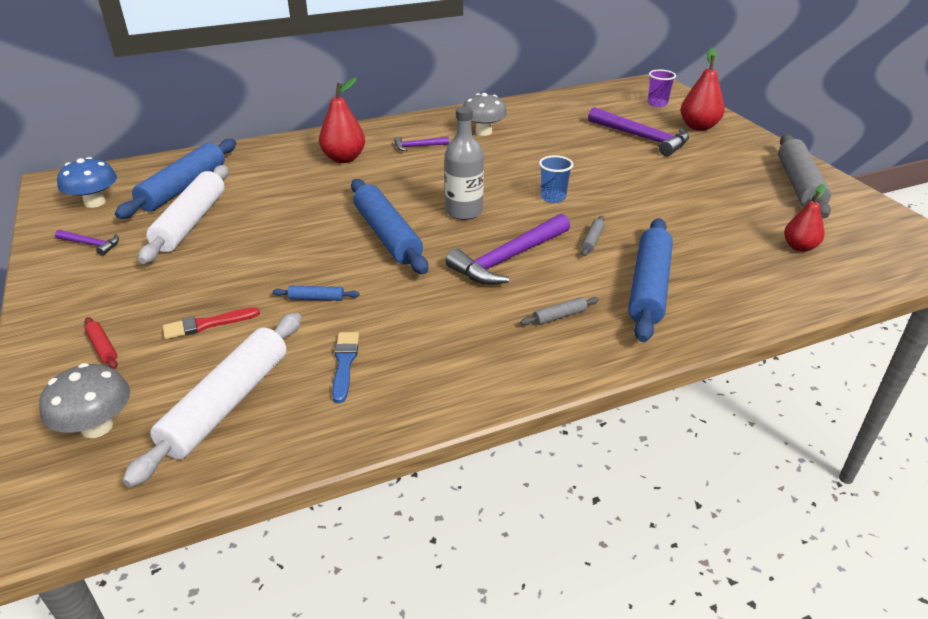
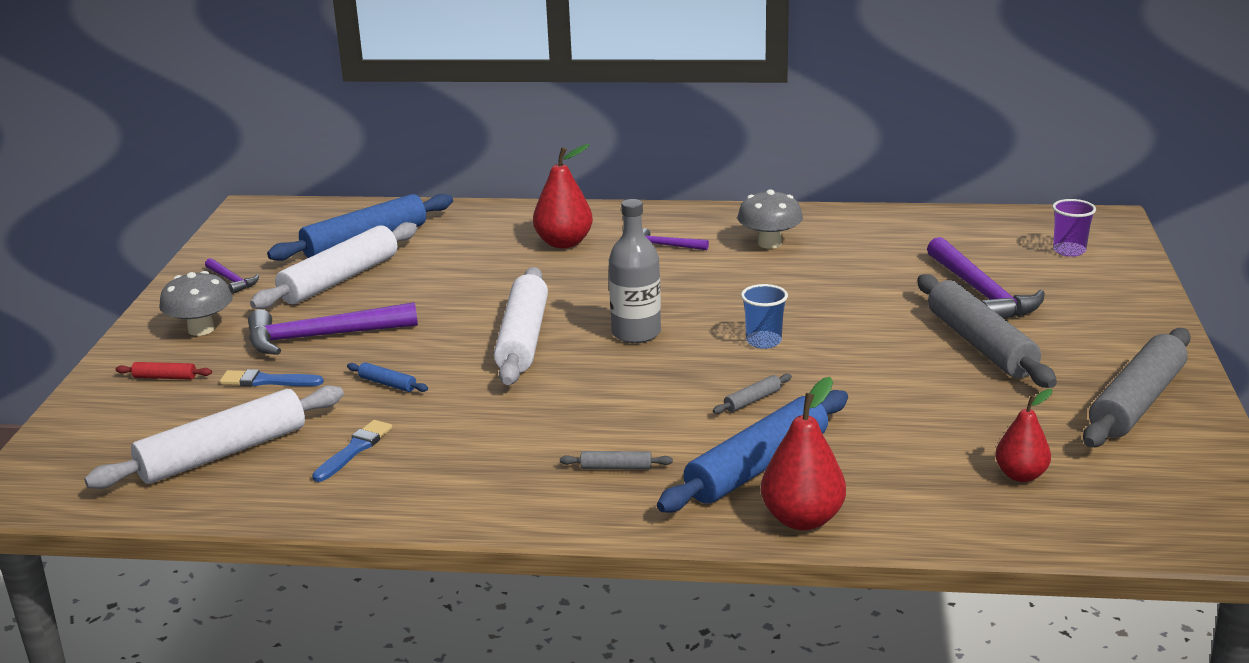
camera: 30 degrees right, 10 degrees down
(95, 202) = (269, 239): blue mushroom -> none
(97, 427) = (108, 440): grey mushroom -> grey mushroom (201, 329)
(103, 347) = (165, 377): red rolling pin -> red rolling pin turned 75 degrees counterclockwise
(207, 324) = (267, 381): red brush -> blue brush
(387, 235) = (522, 339): blue rolling pin -> white rolling pin
(508, 259) = (628, 396): purple hammer -> purple hammer (322, 337)
(679, 169) = (981, 344): none -> grey rolling pin
(698, 127) = (1090, 295): red pear -> red pear (802, 519)

